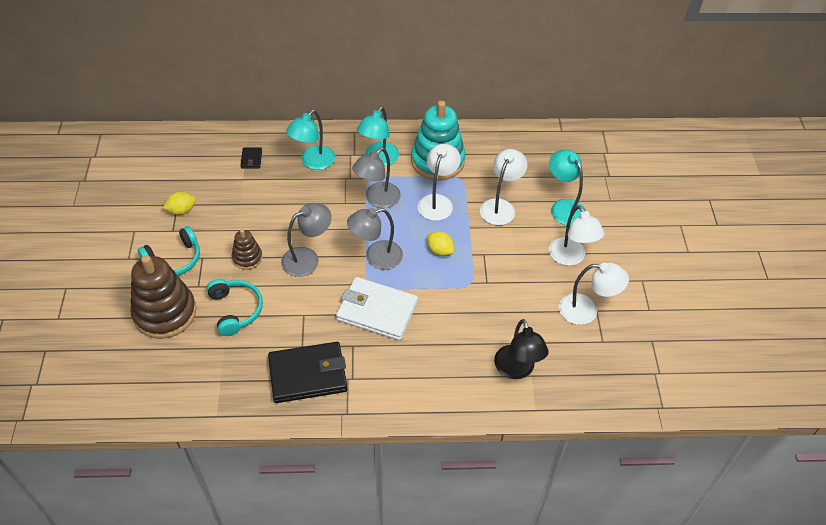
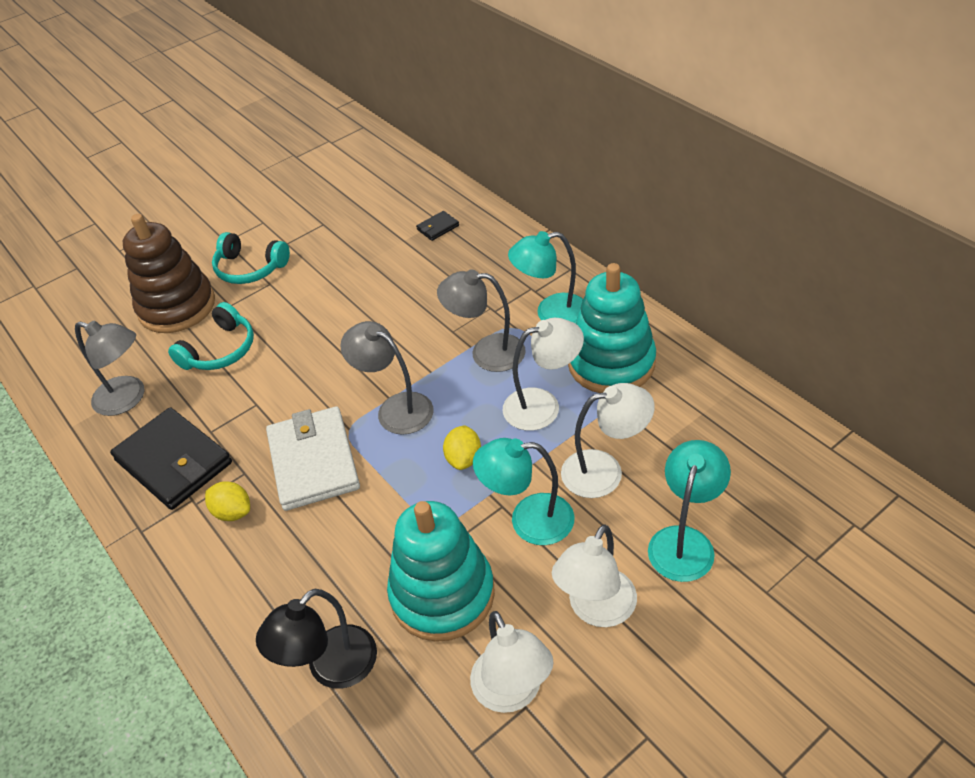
camera: 60 degrees right, 5 degrees down
(181, 210) = (318, 231): yellow lemon -> yellow lemon (233, 512)
(247, 258) = (298, 313): brown stacking toy -> none
(307, 258) = (340, 355): grey lamp -> grey lamp (128, 399)
(313, 162) = (485, 270): turquoise lamp -> turquoise lamp (528, 520)
(513, 305) = (442, 594): none -> turquoise stacking toy

